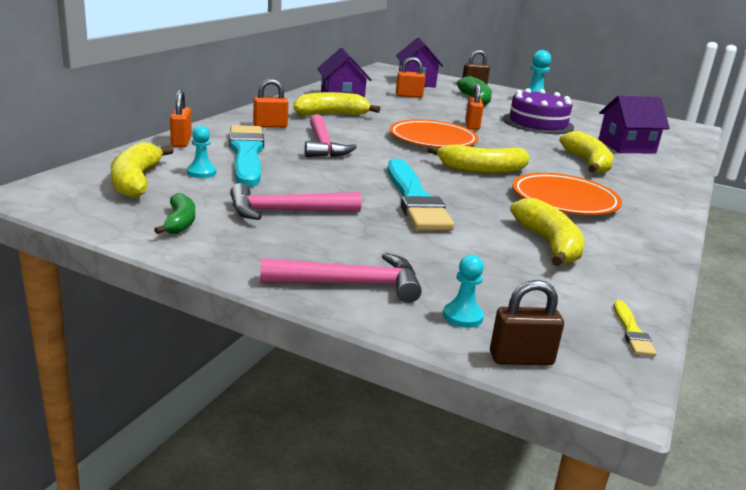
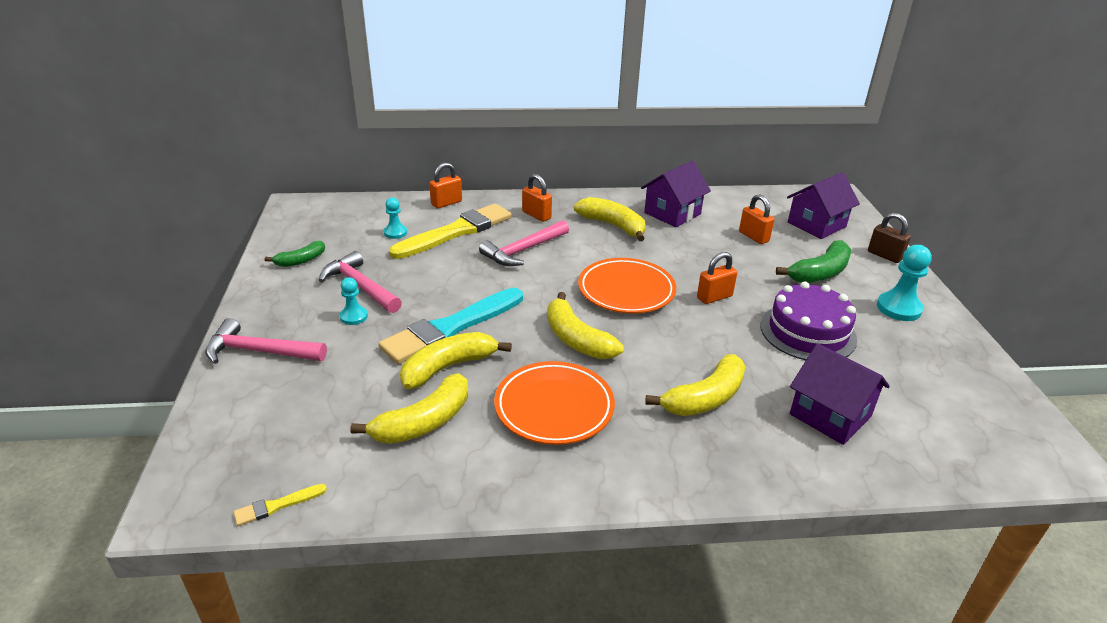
camera: 60 degrees right, 10 degrees up
(136, 181) = (352, 221): yellow banana -> yellow banana (448, 367)
(246, 154) = (456, 232): turquoise brush -> yellow brush
(351, 284) = (259, 351): pink hammer -> pink hammer turned 135 degrees clockwise
(462, 316) = (243, 412): turquoise pawn -> turquoise pawn (354, 316)
(521, 359) = (195, 455): brown padlock -> none

